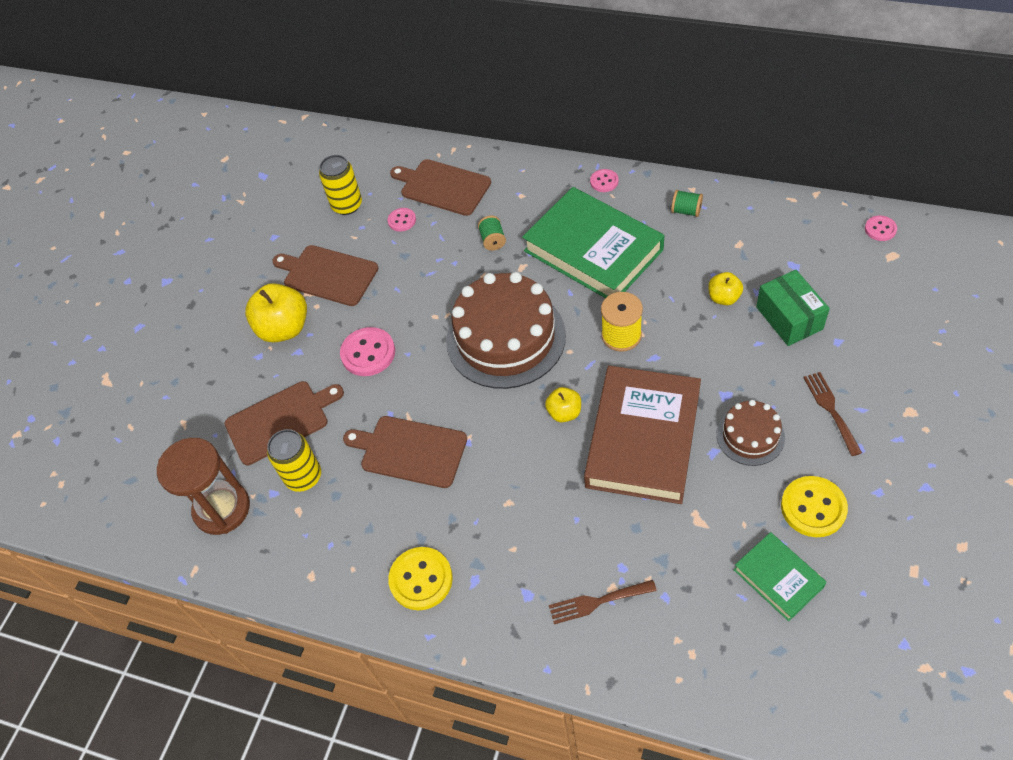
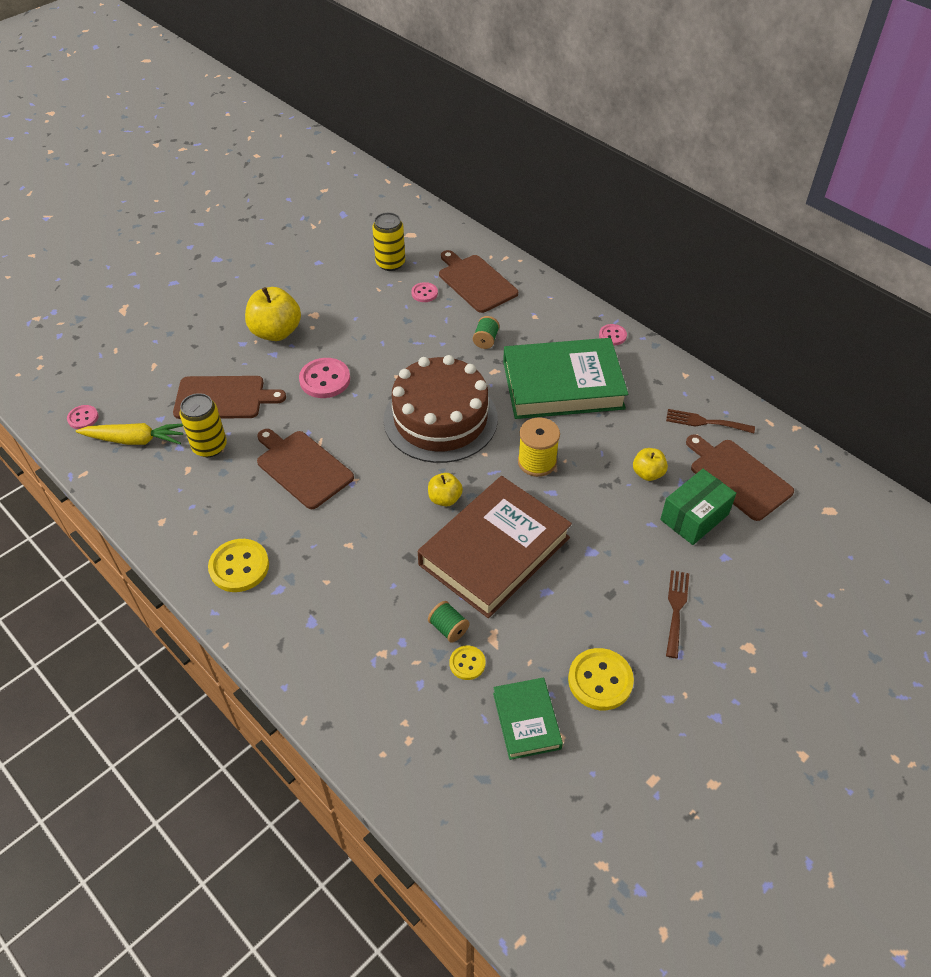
camera: 20 degrees right, 5 degrees down
(222, 509) = (135, 440): brown hourglass -> yellow carrot
(328, 274) = (337, 308): brown cutting board -> brown cutting board (738, 477)
(593, 250) = (563, 385): green book -> green book turned 75 degrees counterclockwise
(597, 602) = (362, 657): brown fork -> brown fork (705, 422)
(686, 211) = (666, 390): green spool -> green spool (448, 628)
(692, 555) = (467, 663): none -> yellow button
(750, 436) = (588, 594): brown cake -> none
(789, 318) = (694, 517): green box -> green box turned 45 degrees clockwise
(880, 229) = (835, 483): pink button -> pink button (83, 418)

